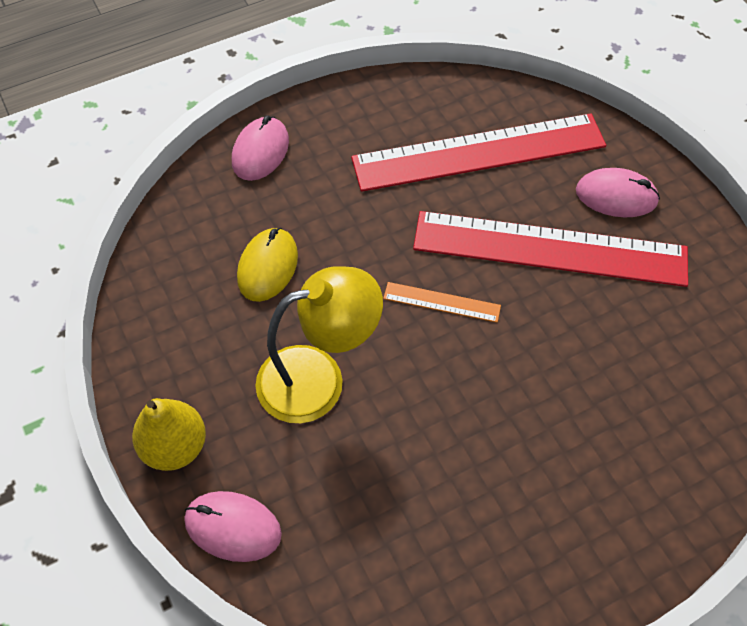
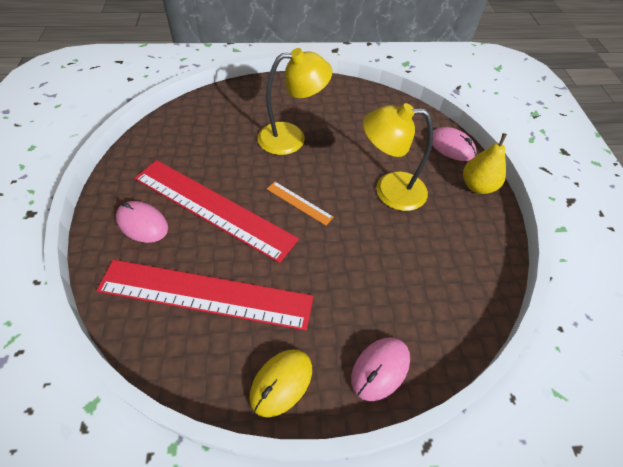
camera: 160 degrees left, 5 degrees down
(268, 267) = (401, 264): yellow mouse -> yellow mouse (281, 383)
(525, 422) = (291, 137): none -> yellow lamp

